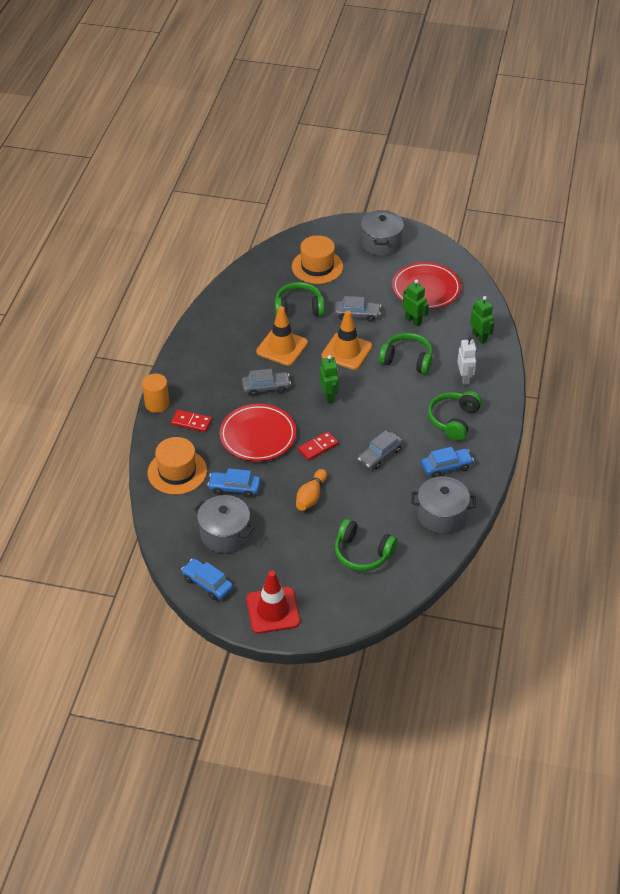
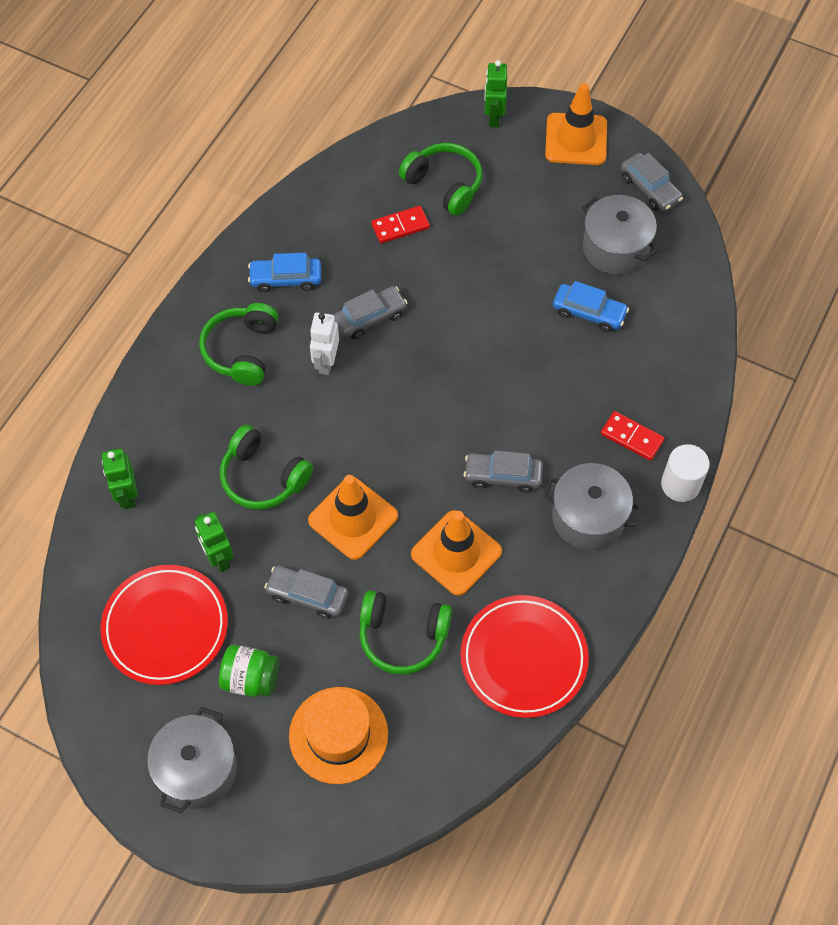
camera: 165 degrees left, 15 degrees up
(157, 404) = (680, 484): orange cylinder -> white cylinder
(177, 471) = (665, 356): orange hat -> none
(207, 583) = (650, 188): blue car -> grey car
(258, 435) = (536, 390): red plate -> red plate (523, 658)
(273, 610) = (576, 139): red traffic cone -> orange traffic cone
(311, 496) = (486, 276): orange bowling pin -> none
(318, 447) = (454, 350): red domino -> red domino (400, 226)
(329, 396) = (410, 436): green robot -> green robot (493, 117)
(371, 278) = (251, 679): none -> green jar
(441, 515) = (324, 212): grey pot -> grey pot (588, 517)
(453, 420) = (242, 350): green headphones -> green headphones turned 150 degrees clockwise
(465, 378) = (190, 420): white robot -> white robot (326, 362)

